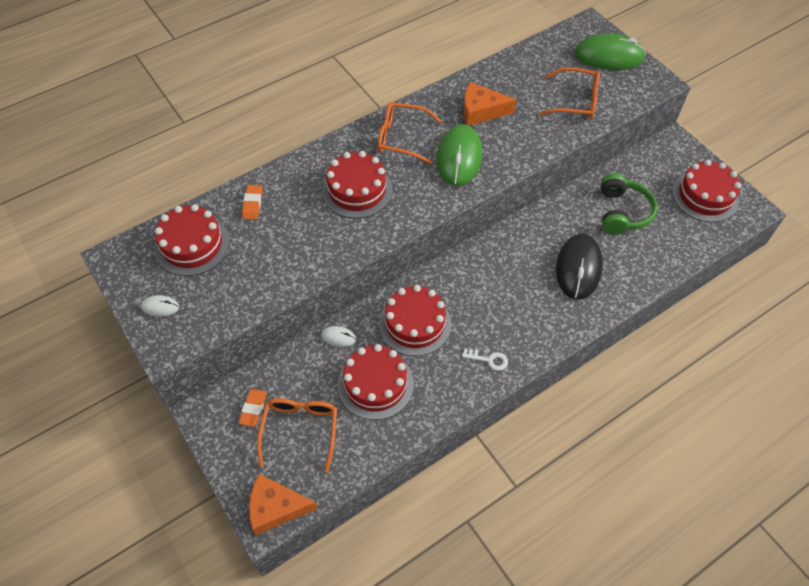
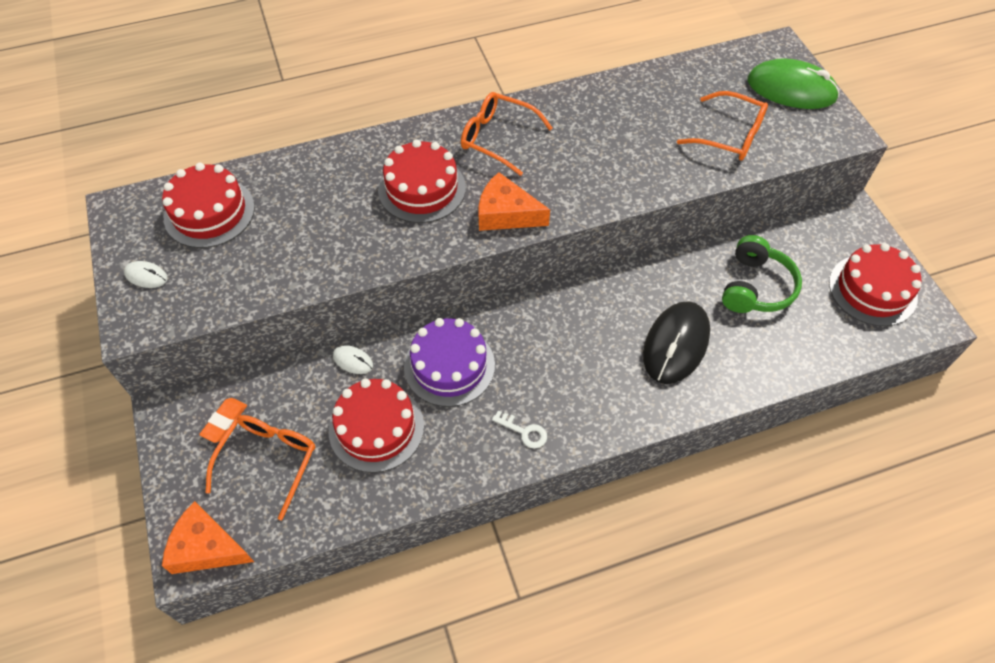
camera: 15 degrees right, 0 degrees up
(252, 204) = (295, 180): orange eraser -> none
(415, 323) = (449, 366): red cake -> purple cake
(459, 158) = (559, 175): green mouse -> none
(481, 111) = (606, 125): orange cheese -> orange cheese (506, 214)

